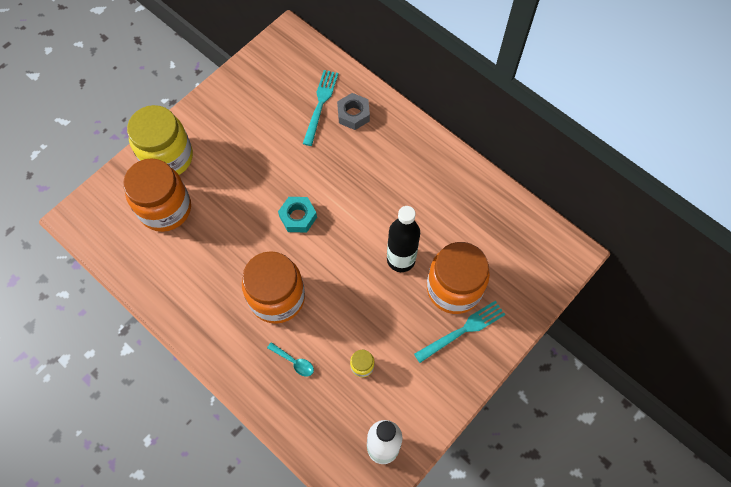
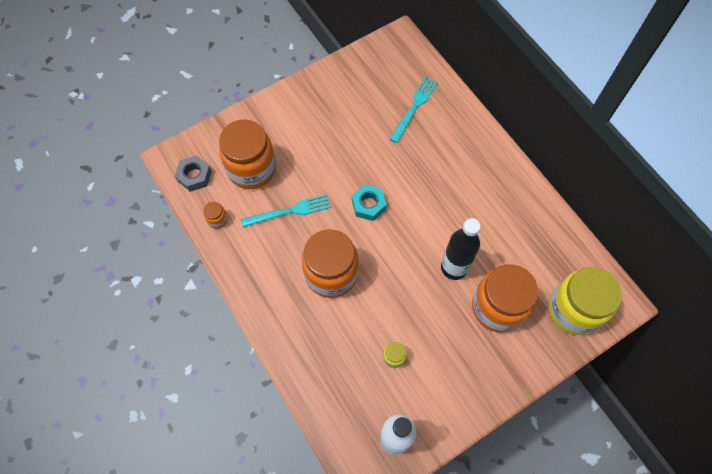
camera: 15 degrees right, 0 degrees up
(142, 271) = (217, 219): none -> orange jar
(168, 157) = (265, 123): yellow jar -> yellow jar (574, 310)
(294, 362) = (332, 337): turquoise spoon -> none
(353, 114) = (442, 123): grey nut -> grey nut (194, 176)
(463, 330) = (497, 348): turquoise fork -> turquoise fork (290, 211)

